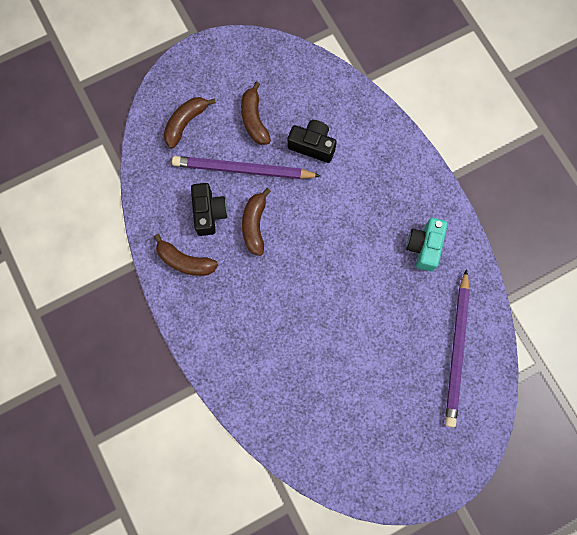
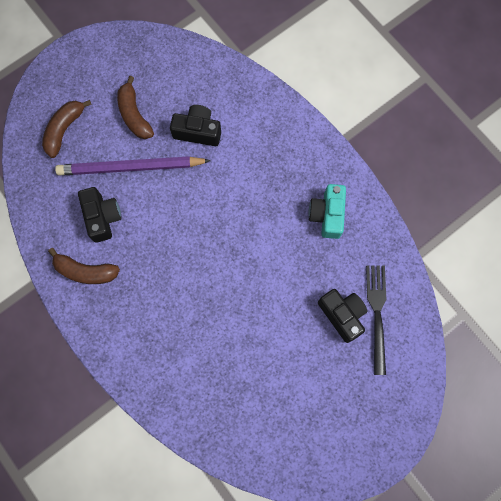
camera: 10 degrees left, 0 degrees up
(255, 225) = (151, 222): brown banana -> none
(423, 345) = (342, 315): none -> black camera
(457, 350) = (377, 314): purple pencil -> black fork

